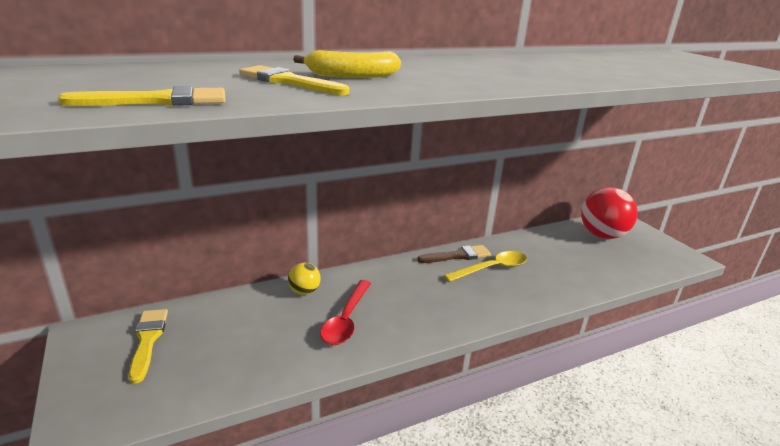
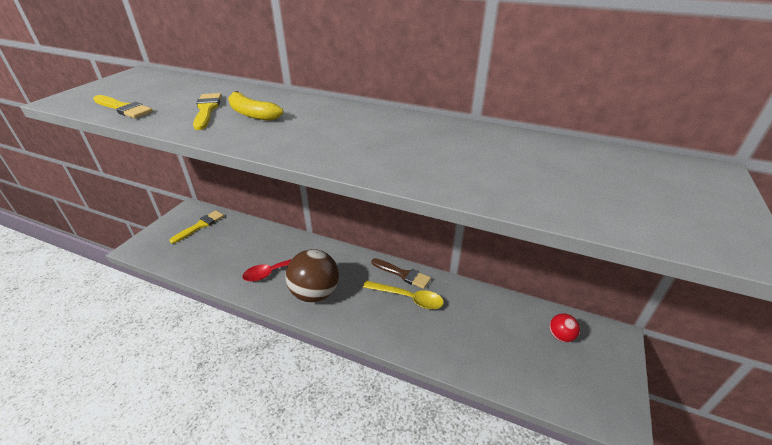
camera: 50 degrees right, 10 degrees up
(304, 291) = (286, 241): yellow ball -> none
(419, 312) = (315, 293): none -> brown ball
(602, 235) = (560, 336): red ball -> red ball, size x0.49

